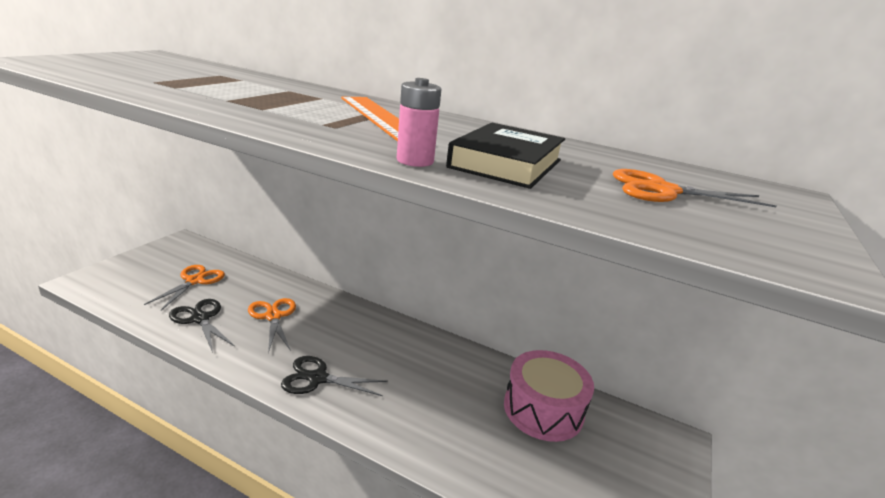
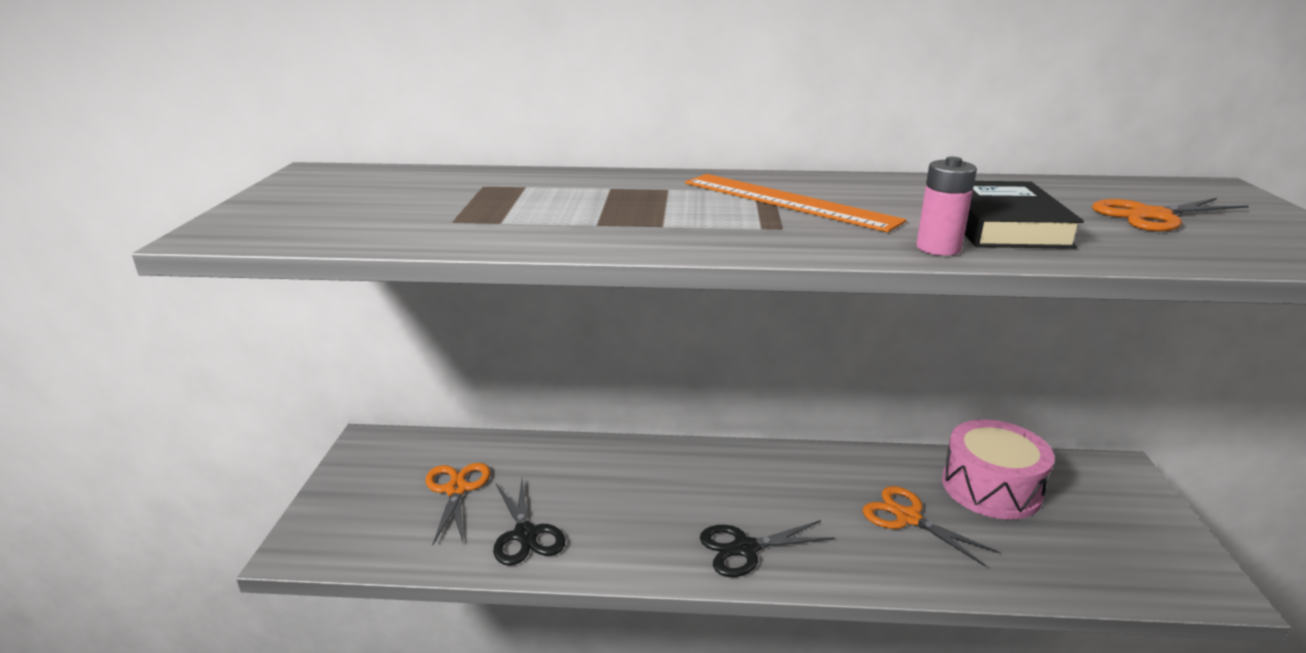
camera: 20 degrees left, 0 degrees up
(200, 319) = (525, 534): black scissors -> black scissors turned 135 degrees counterclockwise
(273, 316) = (611, 497): orange scissors -> orange scissors (908, 518)

